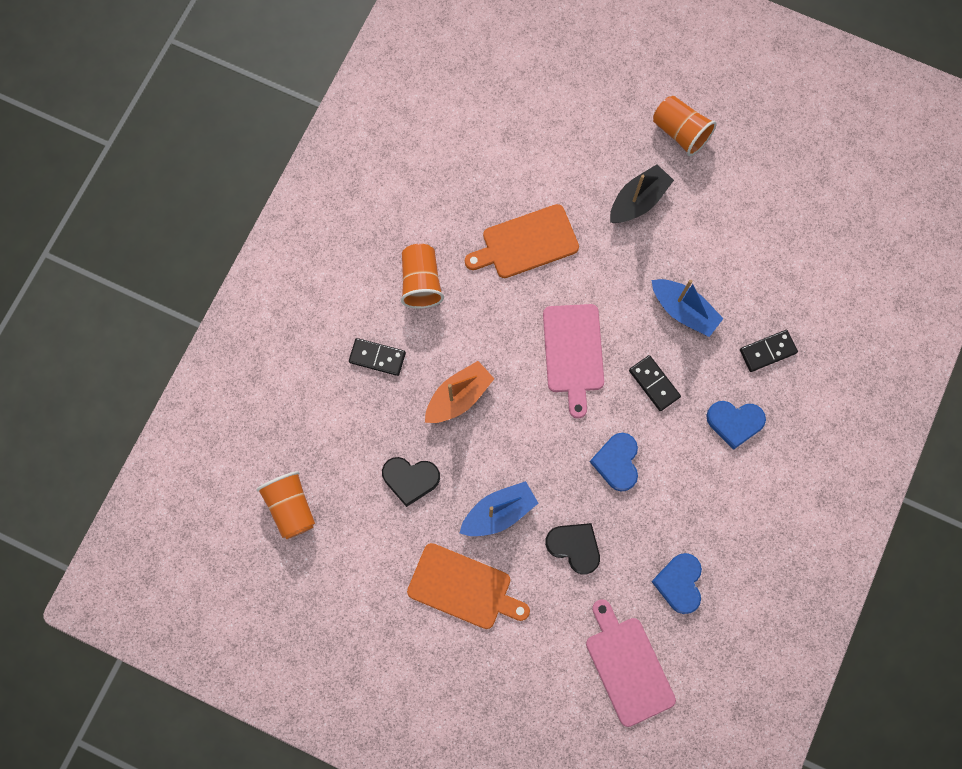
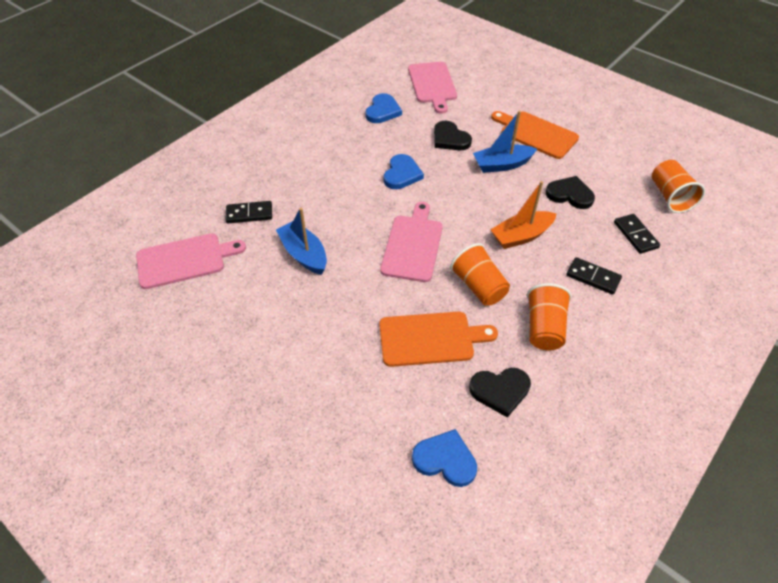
camera: 165 degrees left, 25 degrees down
(453, 206) = (500, 391): none -> black heart
(638, 201) = (303, 351): black boat -> none
(654, 384) = (352, 212): black domino -> black domino (635, 235)
(680, 132) = (226, 409): orange cup -> orange cup (478, 286)
(734, 422) = (300, 178): blue heart -> blue heart (445, 460)
(802, 271) = (184, 260): none -> pink cutting board

